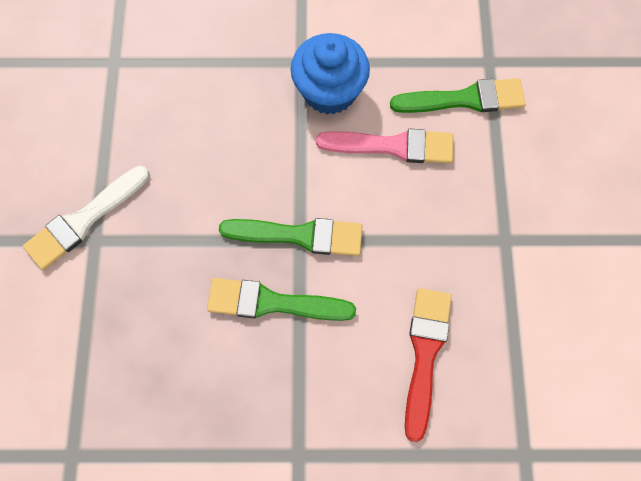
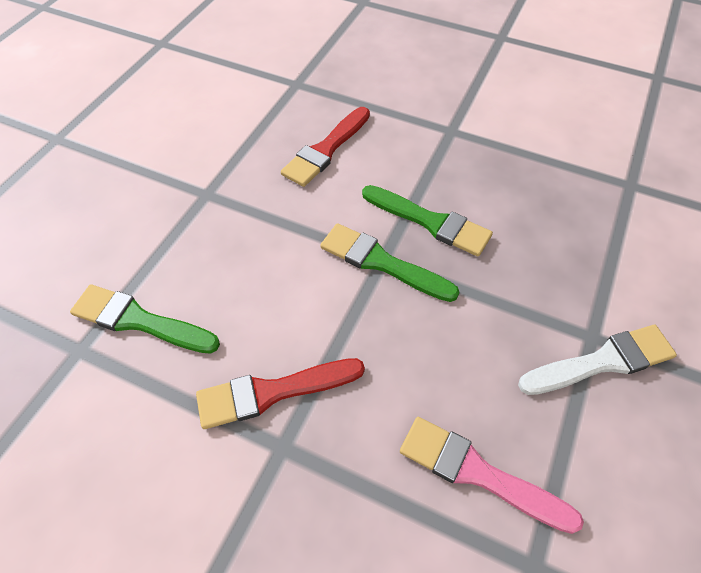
camera: 155 degrees left, 15 degrees down
(329, 91) = (272, 392): blue cupcake -> red brush
(393, 146) = (244, 305): pink brush -> pink brush (477, 473)

